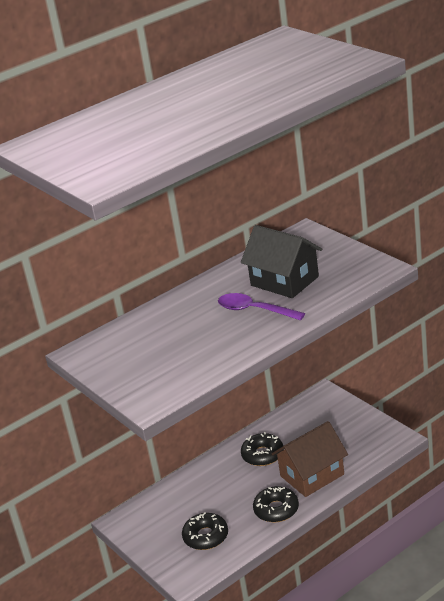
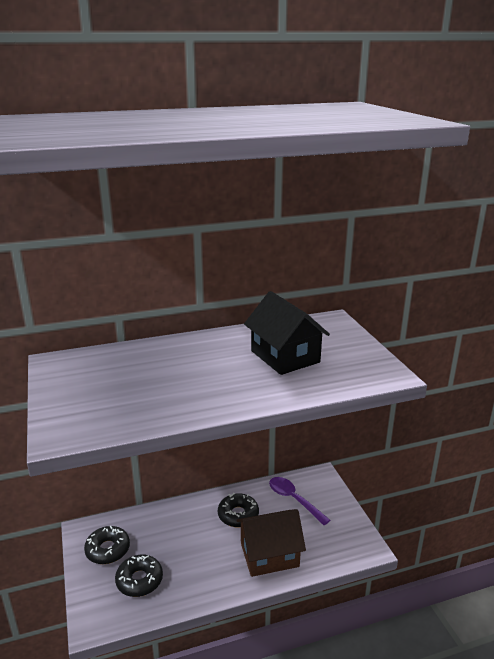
camera: 15 degrees right, 5 degrees down
(254, 310) = (236, 375): purple spoon -> purple spoon (294, 499)
(276, 510) = (217, 579): black donut -> black donut (108, 550)

